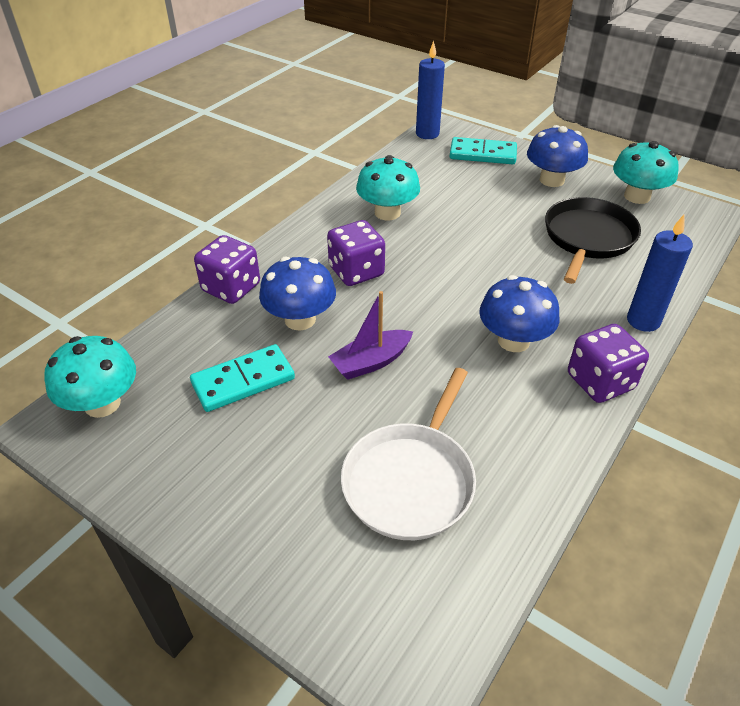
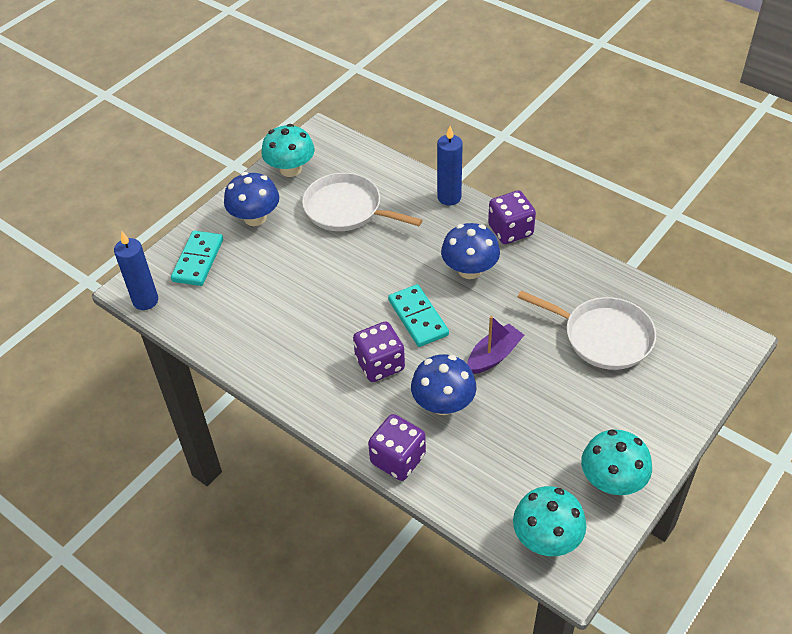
camera: 85 degrees left, 5 degrees up
(243, 381) = (517, 439): turquoise domino -> turquoise domino (418, 317)
(371, 362) = (494, 356): purple boat -> purple boat turned 105 degrees counterclockwise
(387, 212) = (290, 339): turquoise mushroom -> turquoise mushroom (612, 481)
(587, 238) = (346, 209): black pan -> white pan

